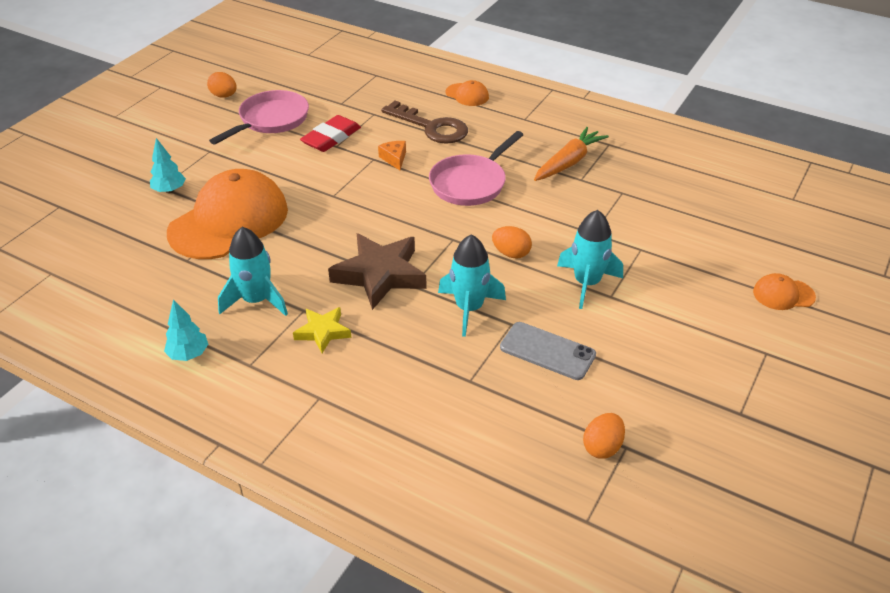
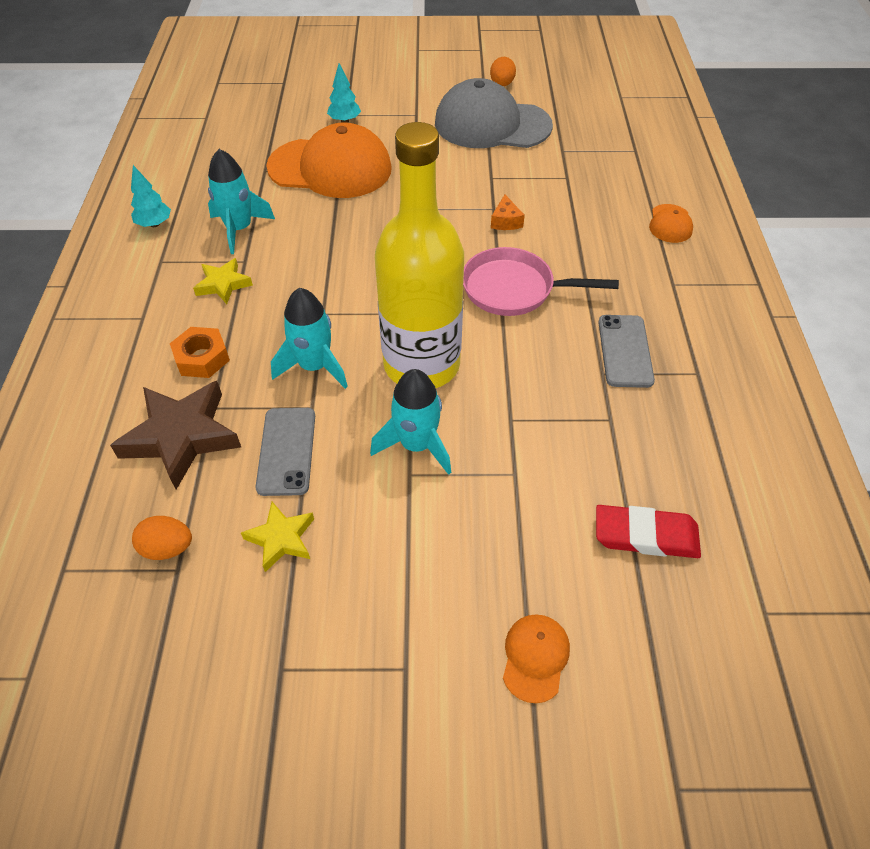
camera: 60 degrees right, 10 degrees up
(271, 120) = (492, 124): pink pan -> grey cap
(331, 138) = (500, 169): red eraser -> red eraser (645, 535)
(380, 275) = (322, 286): brown star -> brown star (182, 437)
(394, 159) = (505, 221): orange cheese -> orange cheese turned 135 degrees clockwise
(406, 371) = (202, 358): none -> orange nut
(431, 127) = (584, 223): brown key -> none
(511, 253) = (421, 364): orange egg -> yellow bottle
(568, 162) = (625, 351): orange carrot -> grey phone
(630, 379) = (281, 539): none -> yellow star
(783, 294) = (535, 657): orange cap -> orange cap turned 45 degrees clockwise

